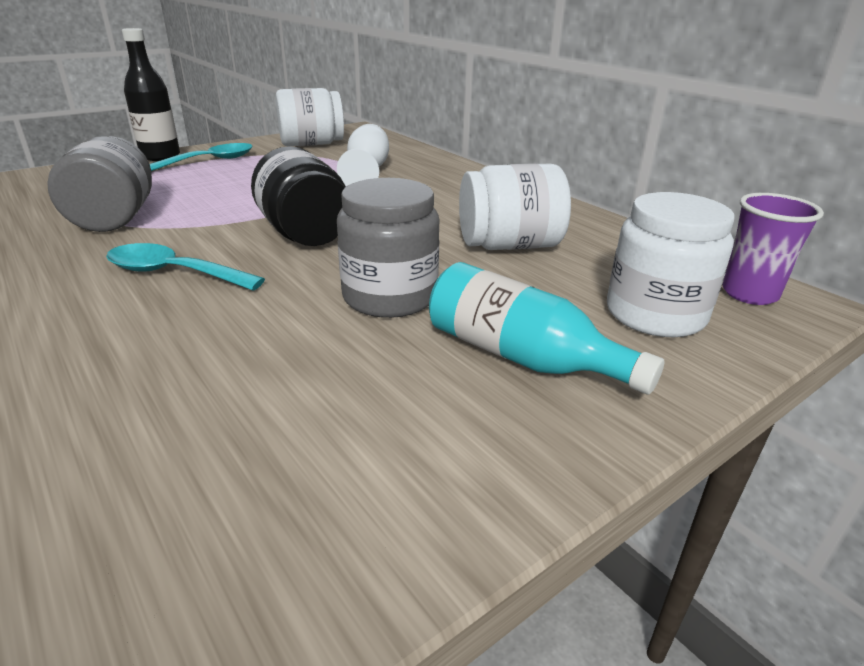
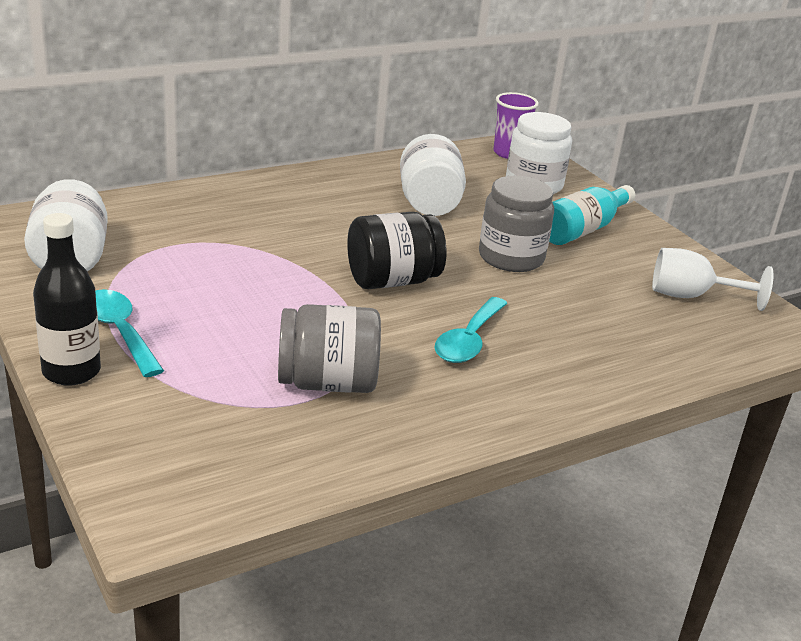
camera: 85 degrees left, 0 degrees up
(367, 172) = (216, 236): white goblet -> white goblet (691, 296)

